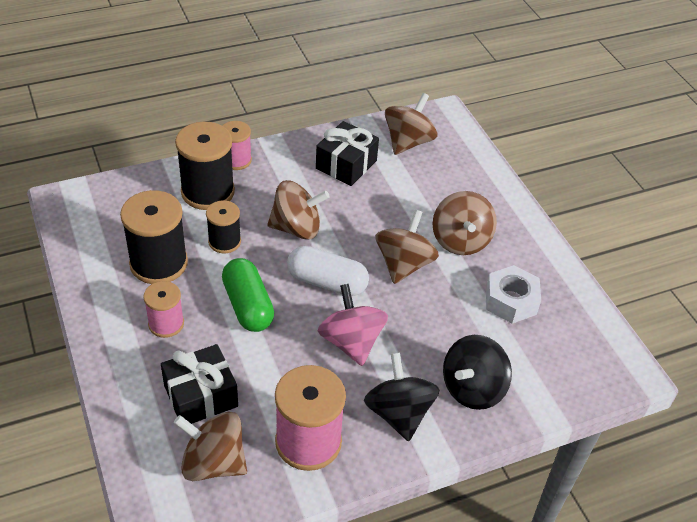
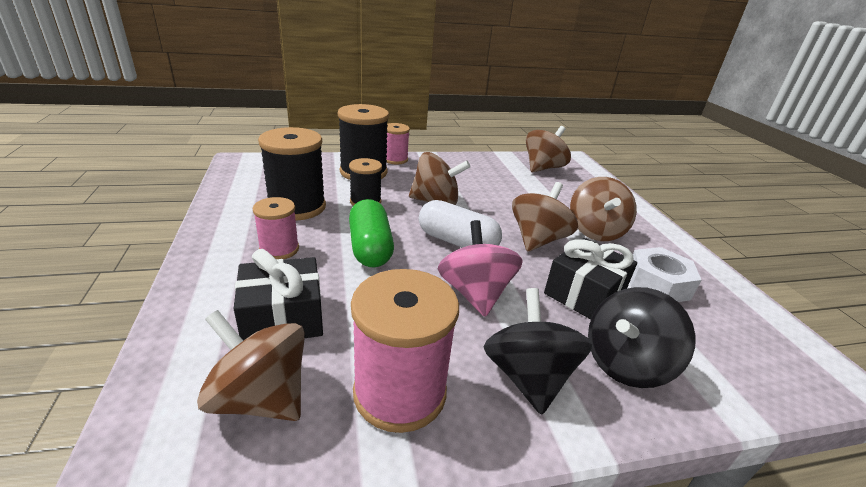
camera: 10 degrees right, 15 degrees down
(346, 164) = (488, 173): black gift -> black gift (584, 294)

